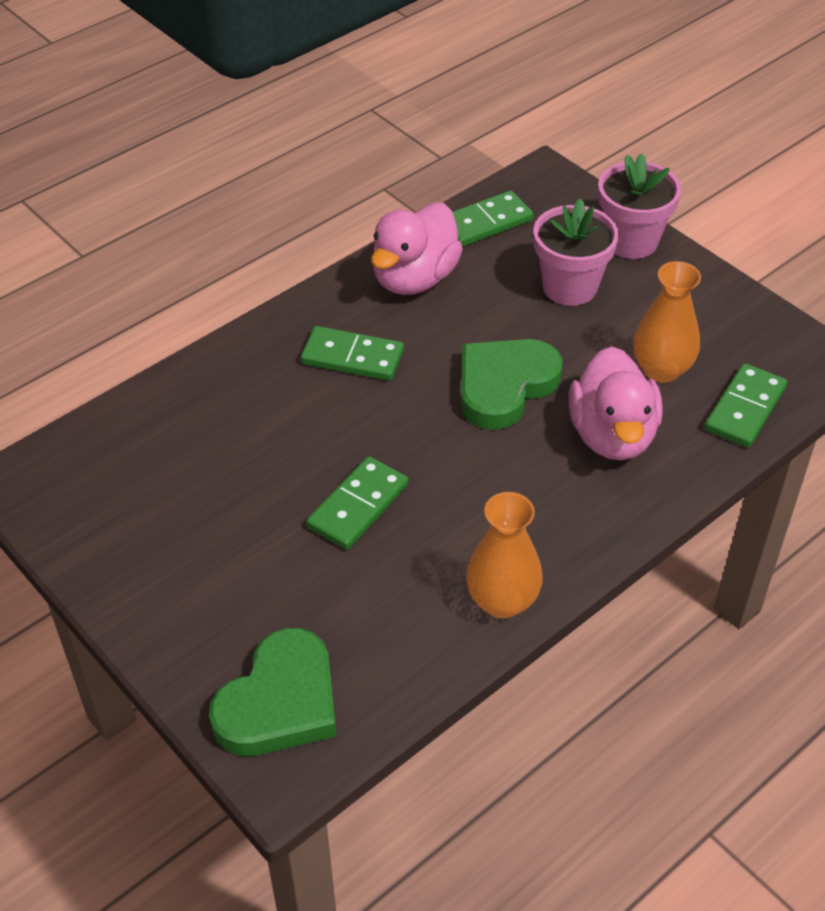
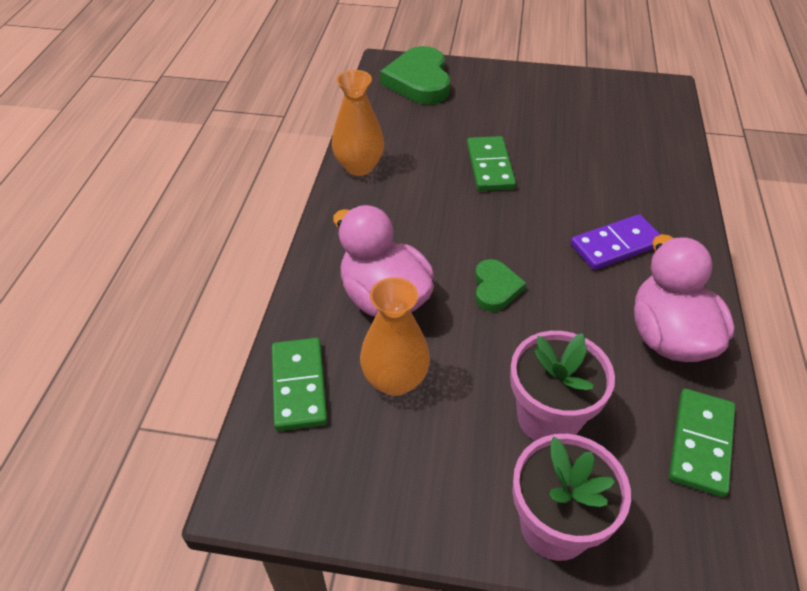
camera: 140 degrees right, 0 degrees up
(352, 357) = (615, 245): green domino -> purple domino
(504, 386) = (495, 288): green heart -> green heart, size x0.55

